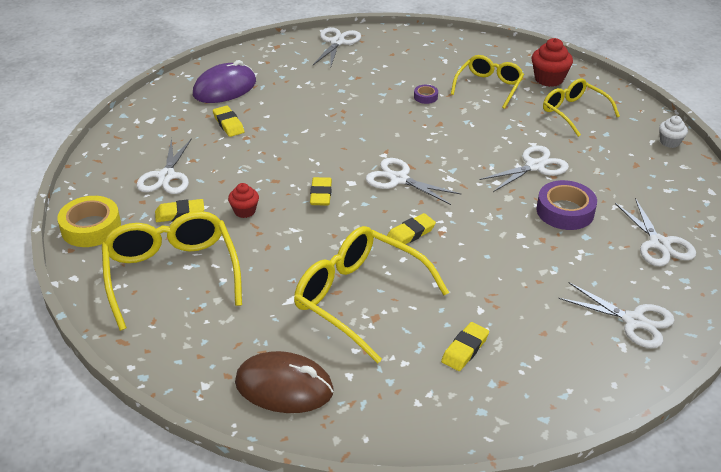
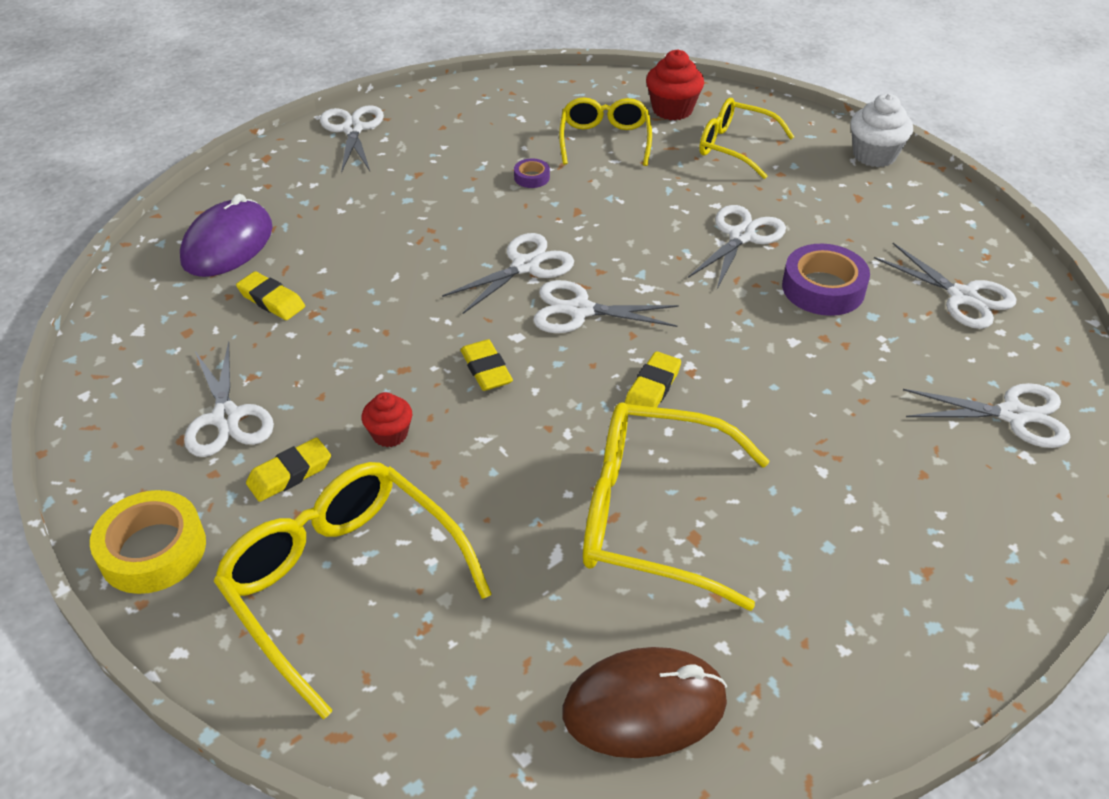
camera: 25 degrees left, 5 degrees up
(384, 146) = (525, 266): none -> white scissors
(465, 349) = (846, 539): yellow eraser -> none
(670, 142) = (874, 155): white cupcake -> white cupcake, size x1.60

